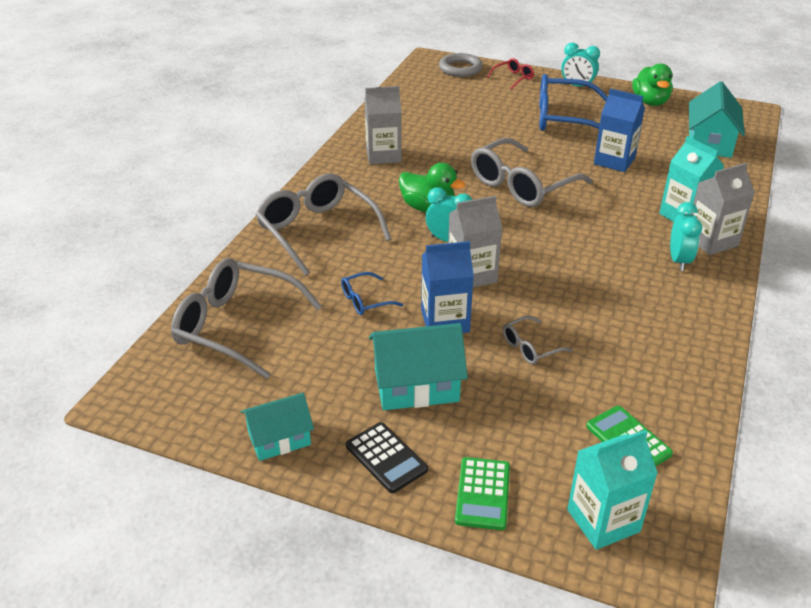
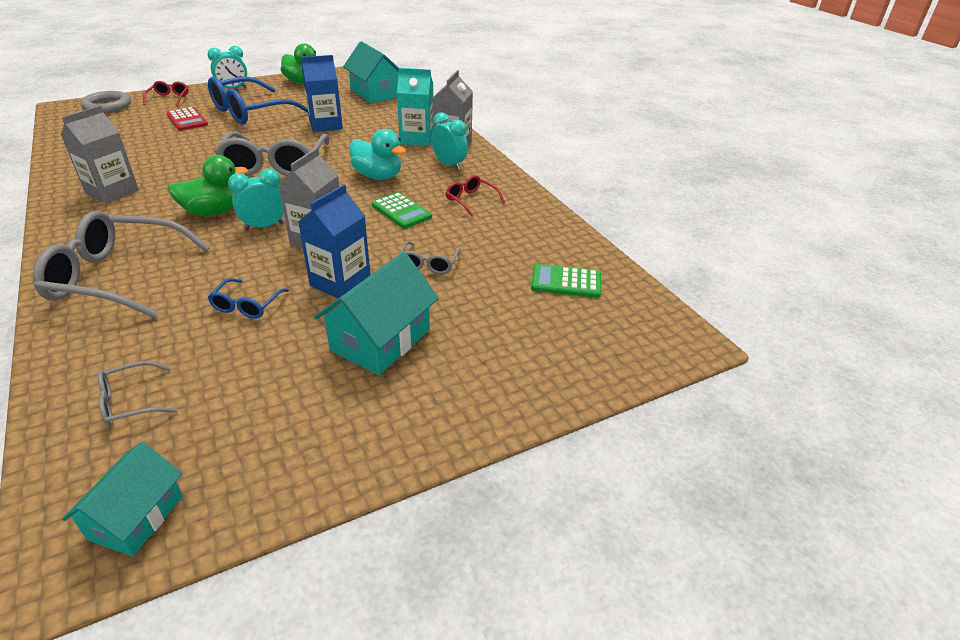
camera: 50 degrees left, 0 degrees up
(238, 326) = (132, 402): grey glasses -> grey glasses, size x0.46
(279, 438) = (314, 464): turquoise house -> turquoise house (136, 517)
(386, 458) = (430, 407): black calculator -> none
(483, 493) = (532, 378): green calculator -> green calculator (401, 211)
(504, 107) = (187, 120): none -> red calculator
(594, 239) = (378, 176): none -> turquoise duck
(603, 520) = (620, 338): turquoise carton -> none
(649, 309) = (471, 200): none -> red glasses

